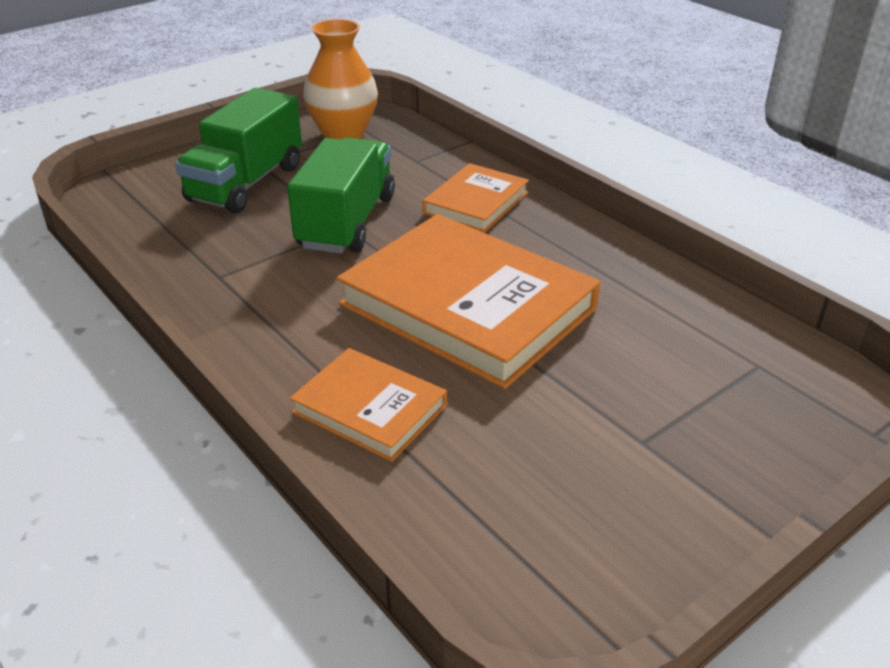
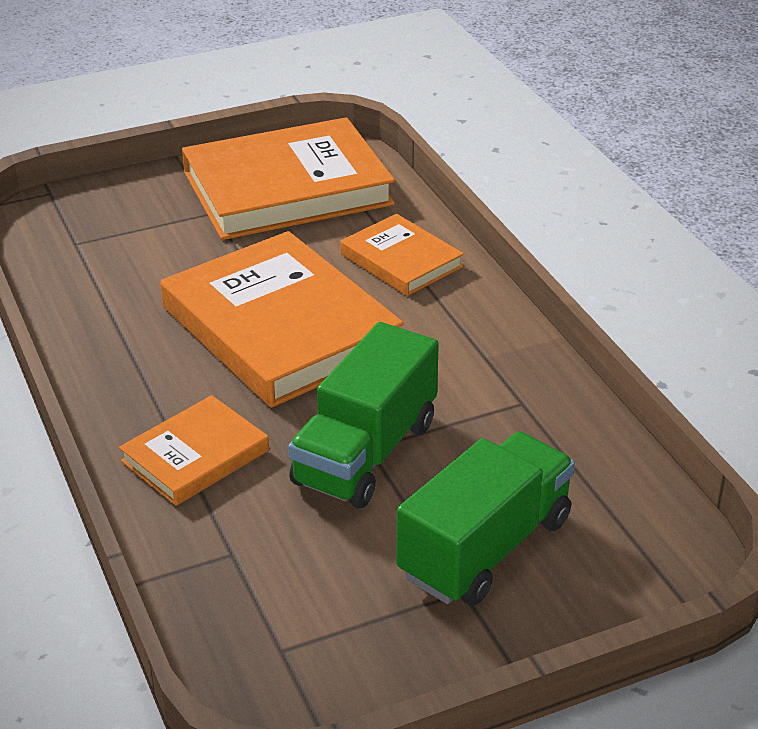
camera: 165 degrees left, 0 degrees up
(343, 134) = (318, 640): orange vase -> none
(574, 506) = (287, 188): none -> orange book

